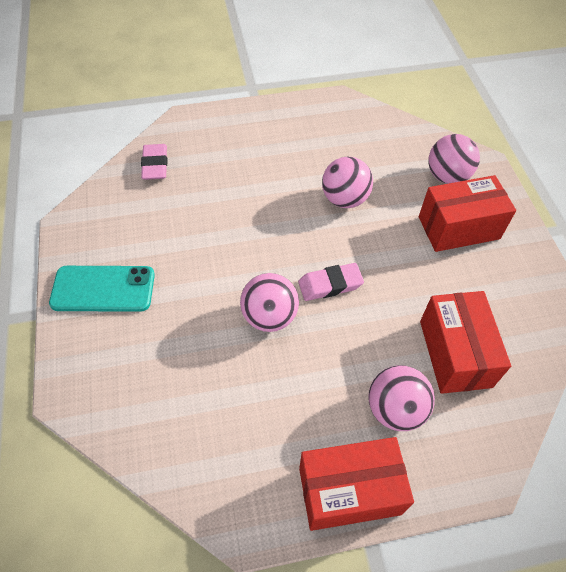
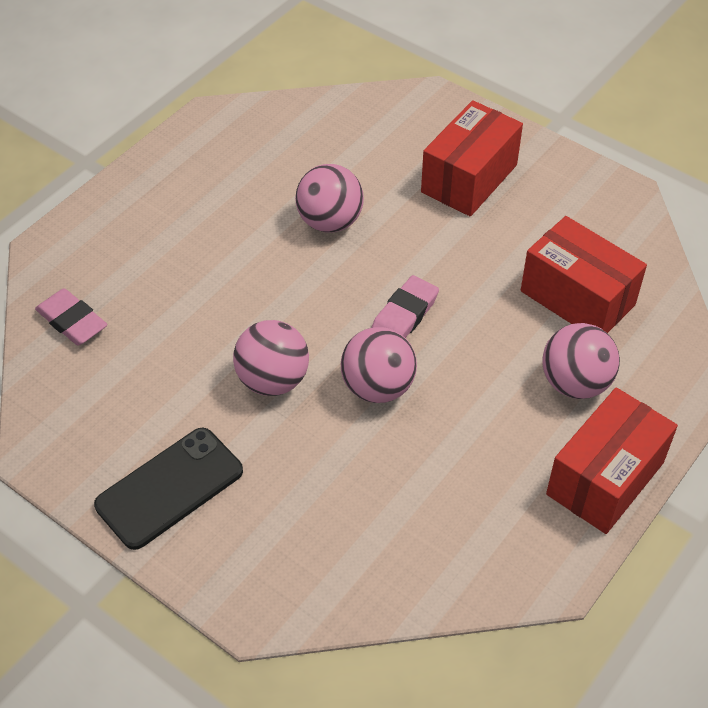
camera: 40 degrees left, 5 degrees down
(103, 289) = (169, 488): turquoise phone -> black phone
(447, 176) = (408, 133): pink ball -> pink ball (273, 380)

